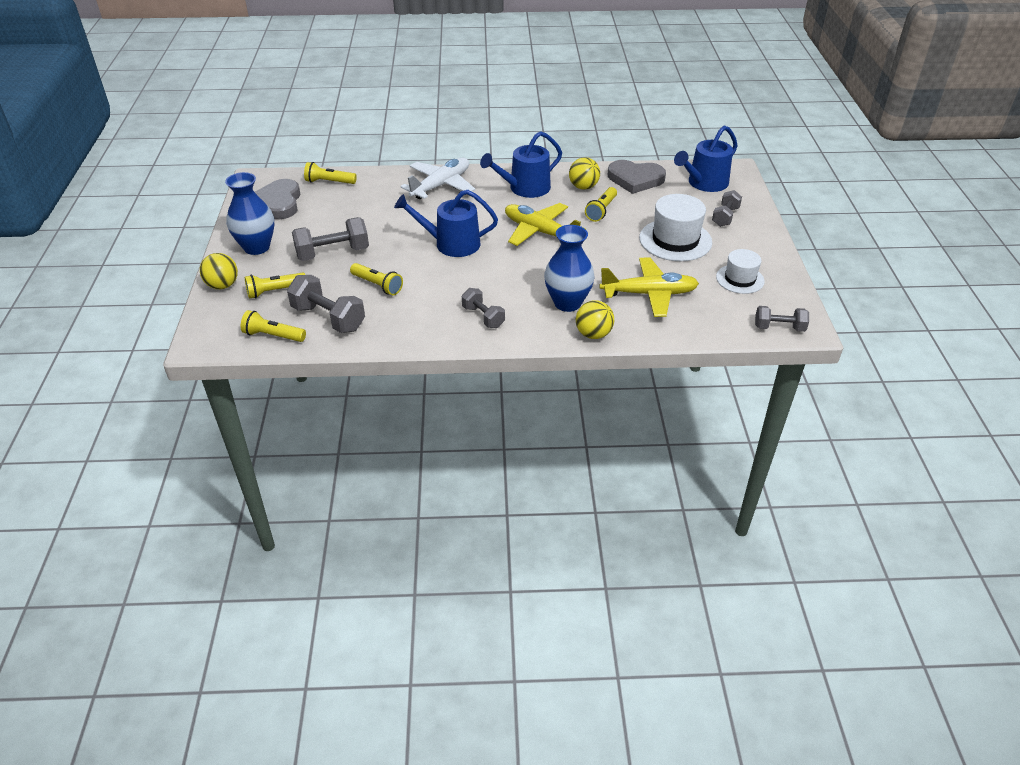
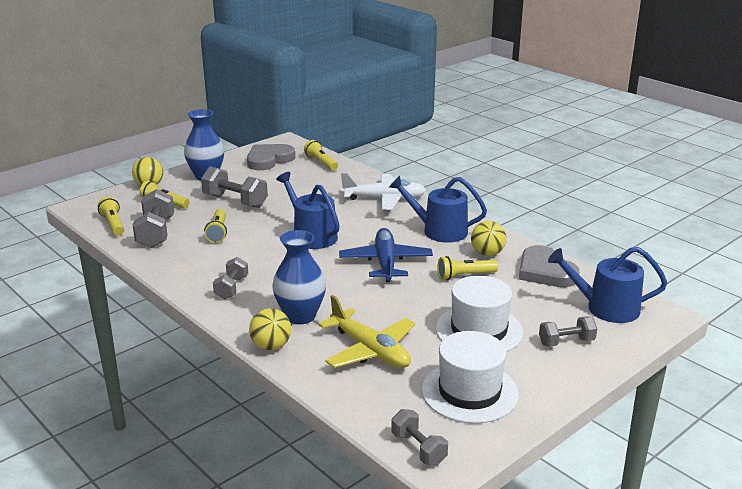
camera: 50 degrees right, 15 degrees down
(540, 232) = (386, 262): yellow plane -> blue plane
(740, 279) = (469, 392): white hat -> white hat, size x1.60

